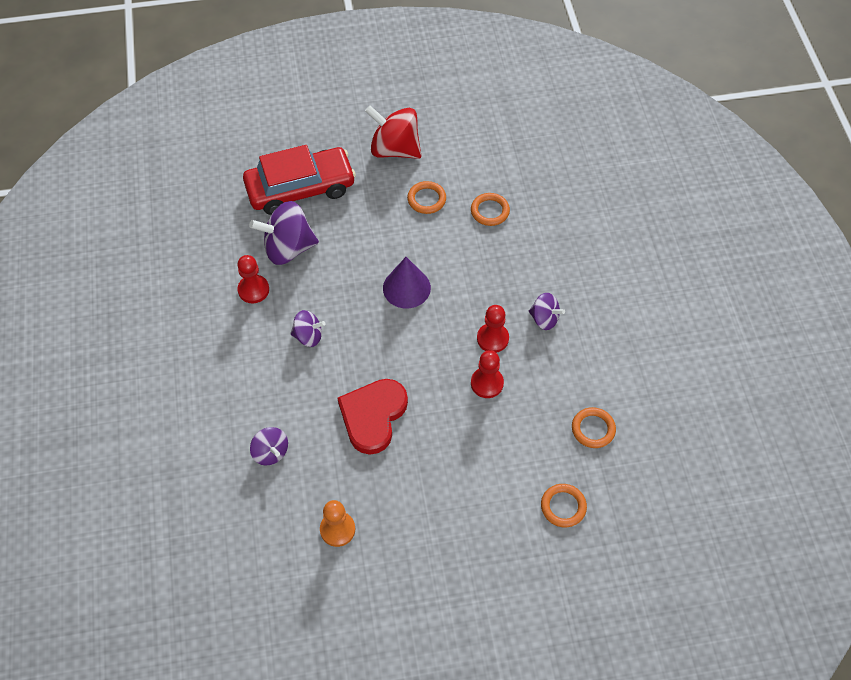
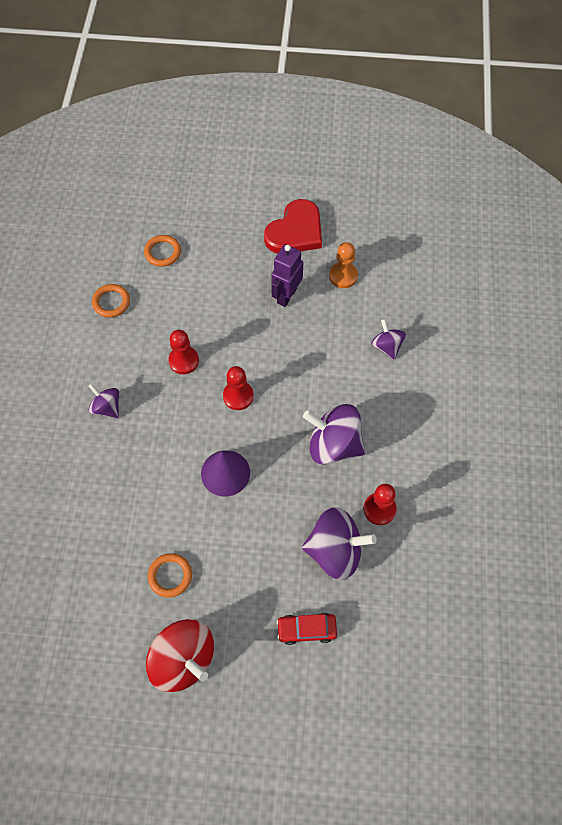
camera: 165 degrees left, 5 degrees up
(300, 188) = (306, 629): red car -> red car, size x0.47
(308, 336) = (333, 445): purple spinning top -> purple spinning top, size x1.79
(373, 416) = (292, 356): red heart -> red heart (295, 231)
(398, 486) = (286, 295): none -> purple robot
(490, 211) = (108, 542): orange ring -> none
(492, 338) = (162, 400): red pawn -> red pawn (238, 396)

